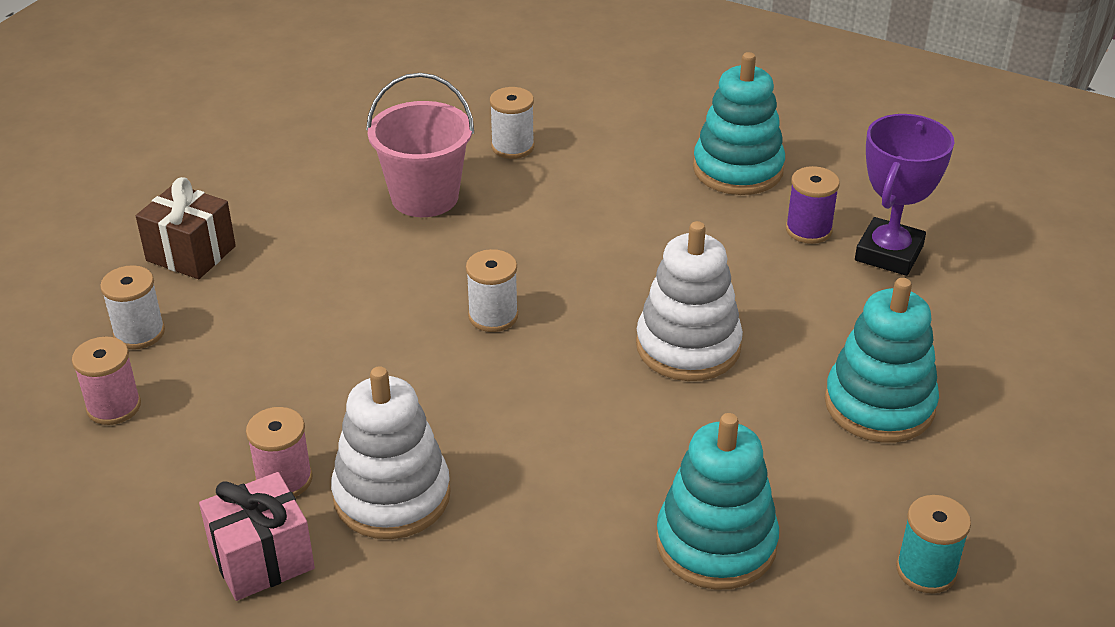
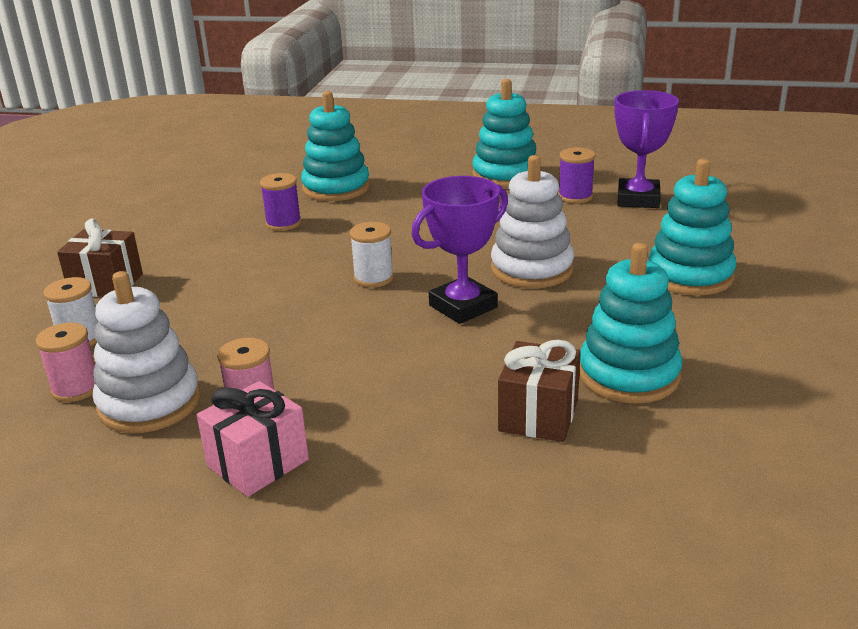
camera: 15 degrees left, 10 degrees down
(392, 496) = (351, 398): white stacking toy -> white stacking toy (149, 403)
(425, 197) = (283, 223): pink bucket -> purple spool
(512, 147) = (336, 188): white spool -> turquoise stacking toy
(576, 388) = (463, 306): none -> purple trophy
(583, 574) = (538, 415): none -> brown gift
(926, 570) = (792, 359): turquoise spool -> none

